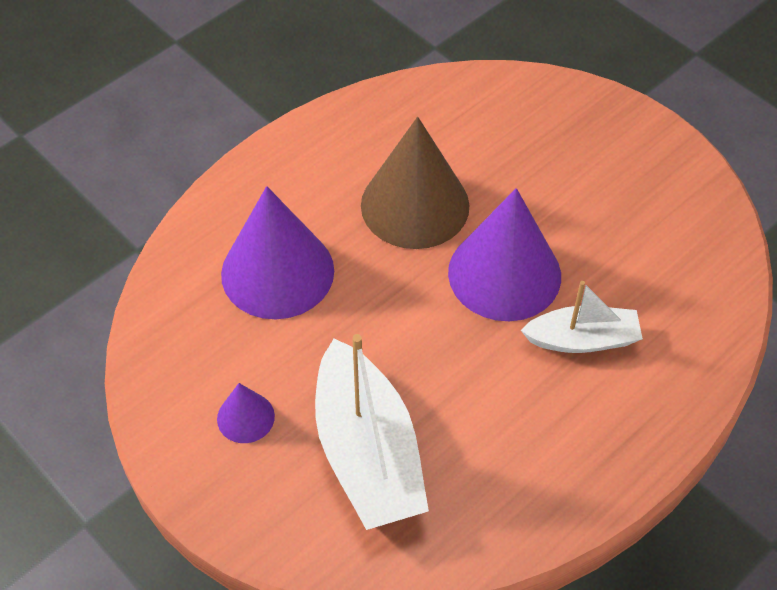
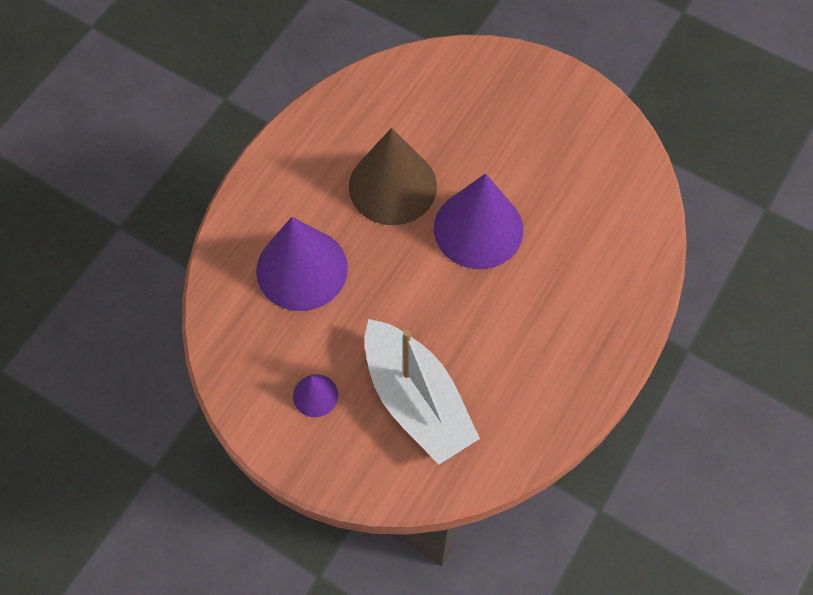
camera: 15 degrees left, 10 degrees up
(582, 339) = (551, 269): white boat -> none

